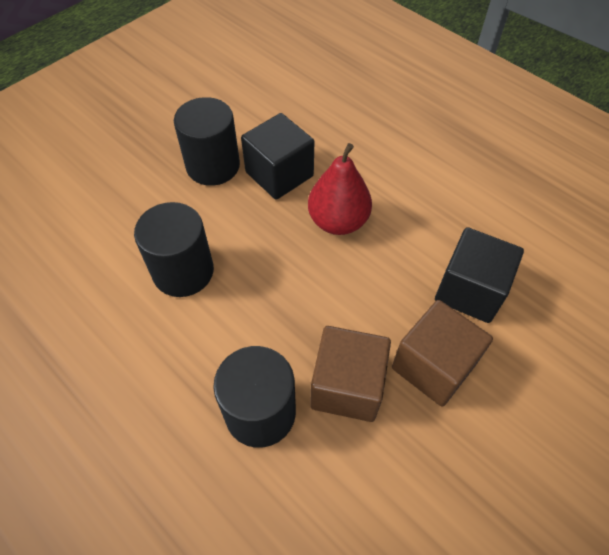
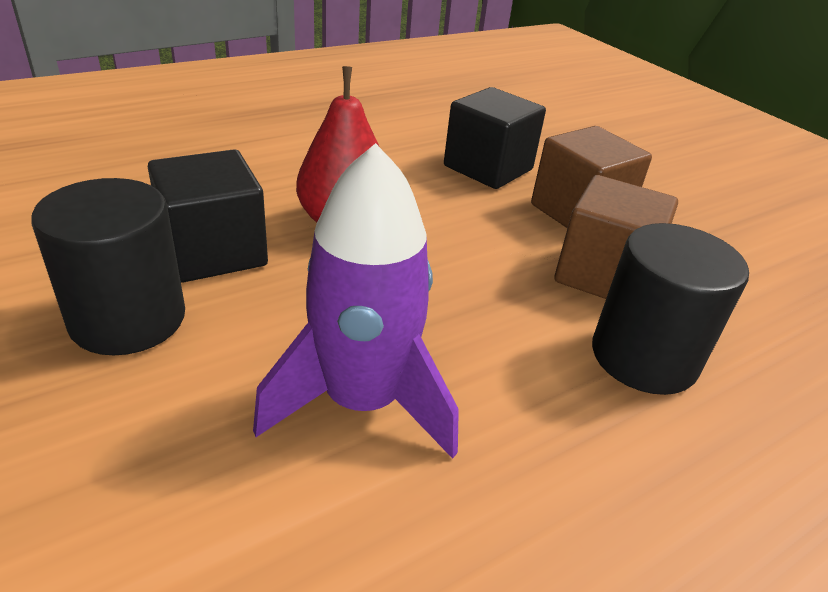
camera: 80 degrees left, 20 degrees down
(183, 271) = (362, 401): black cylinder -> purple rocket

